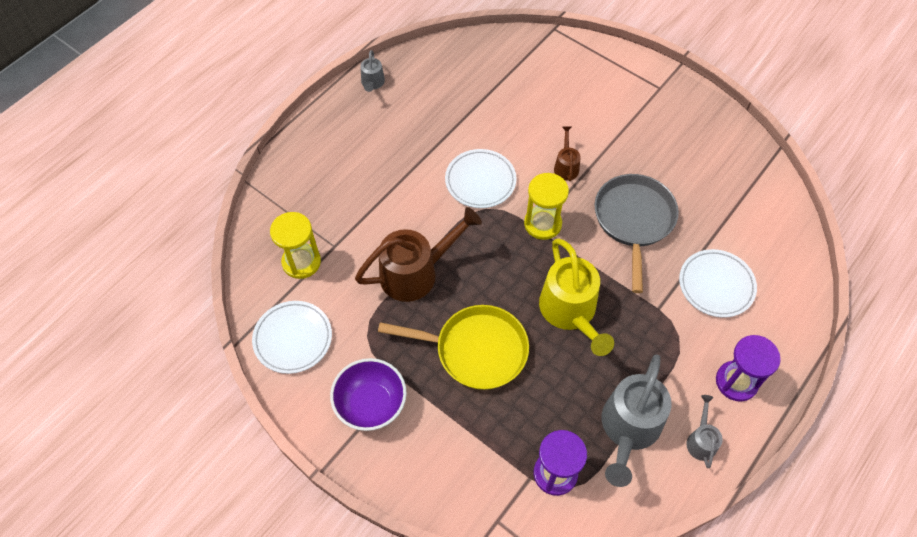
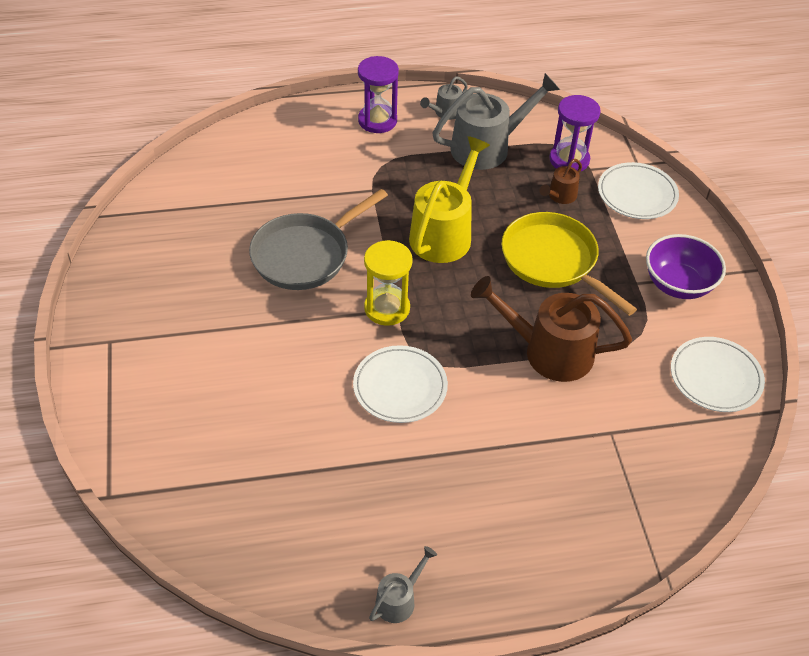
camera: 140 degrees left, 10 degrees down
(301, 262) = (658, 441): yellow hourglass -> none
(566, 166) = (302, 339): brown watering can -> brown watering can (560, 196)
(716, 285) = (307, 173): white plate -> white plate (637, 194)

